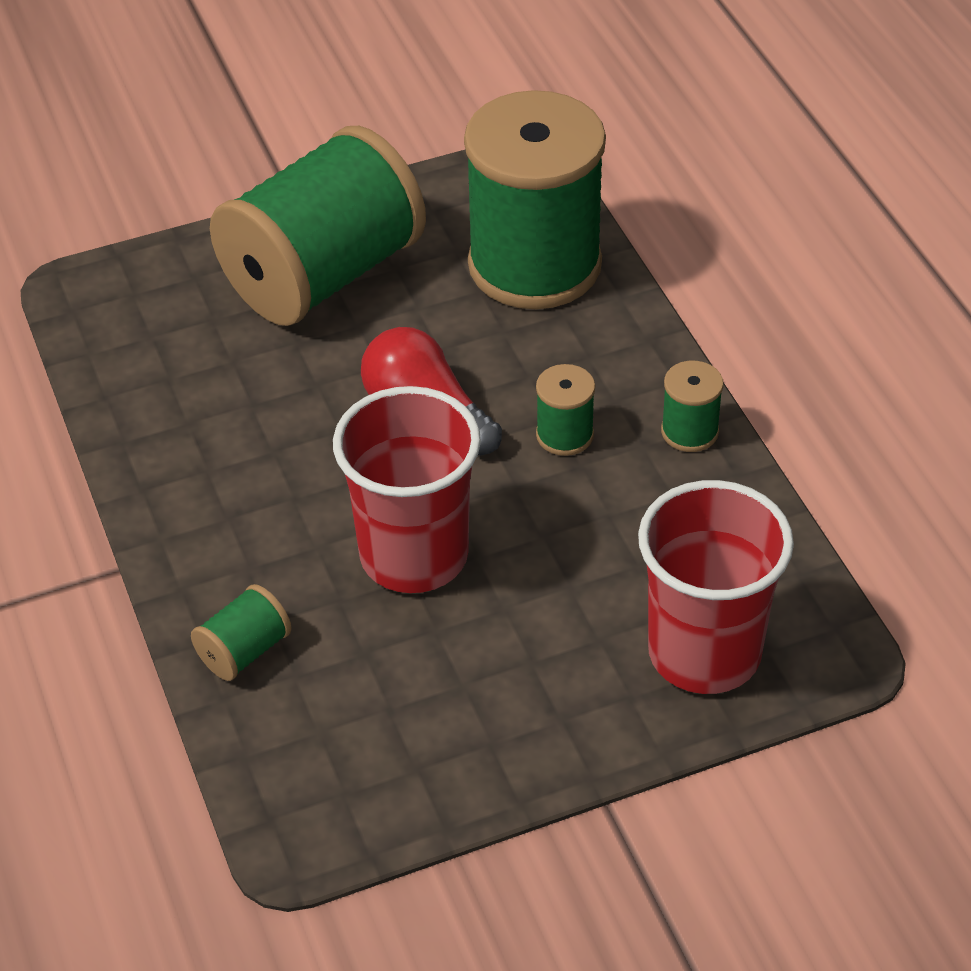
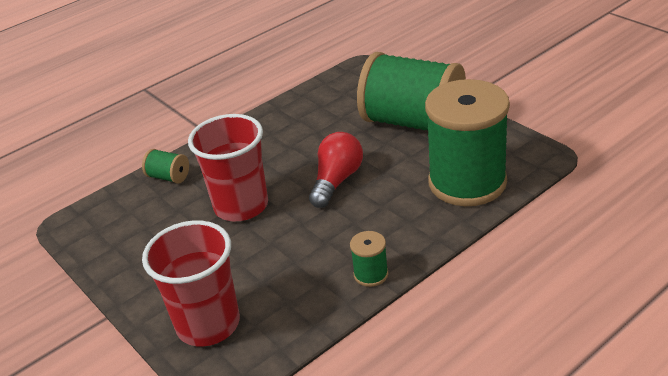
camera: 75 degrees right, 10 degrees down
(564, 435) = (344, 229): green spool -> none

